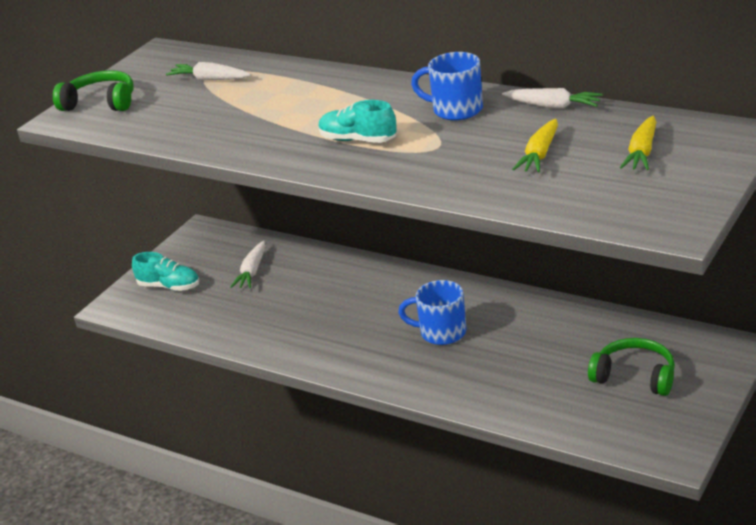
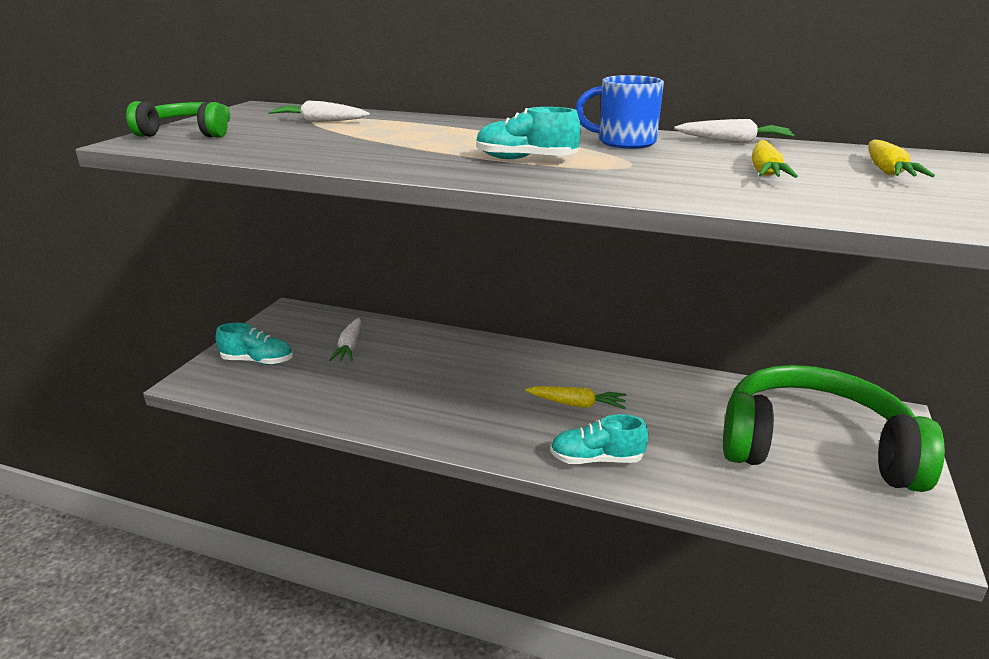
camera: 15 degrees left, 5 degrees down
(438, 383) = (596, 459): none -> turquoise shoe
(441, 332) = (576, 404): blue mug -> yellow carrot
(635, 376) = (814, 447): green headphones -> green headphones, size x2.01

